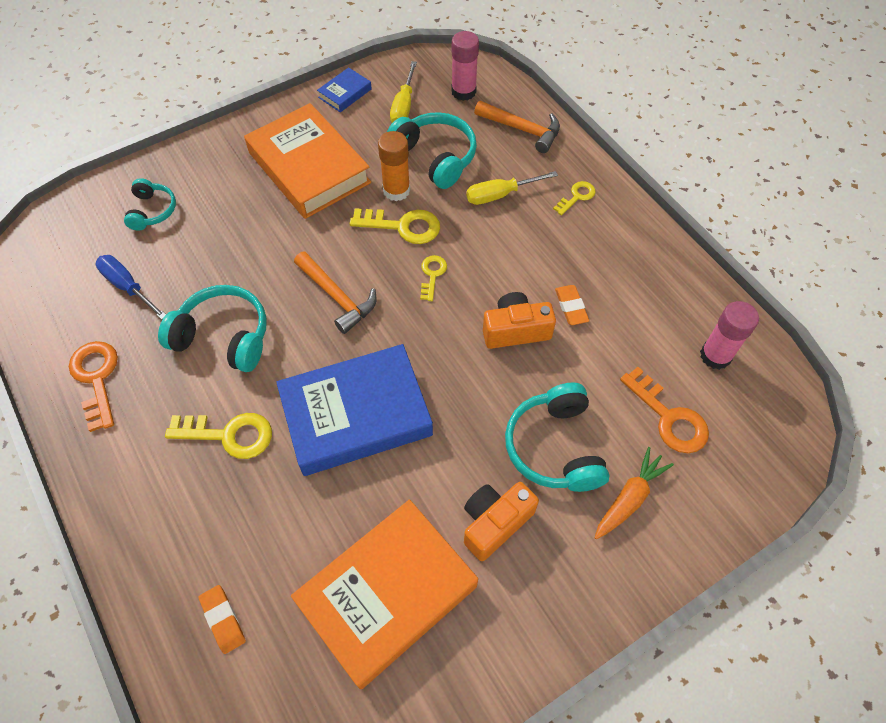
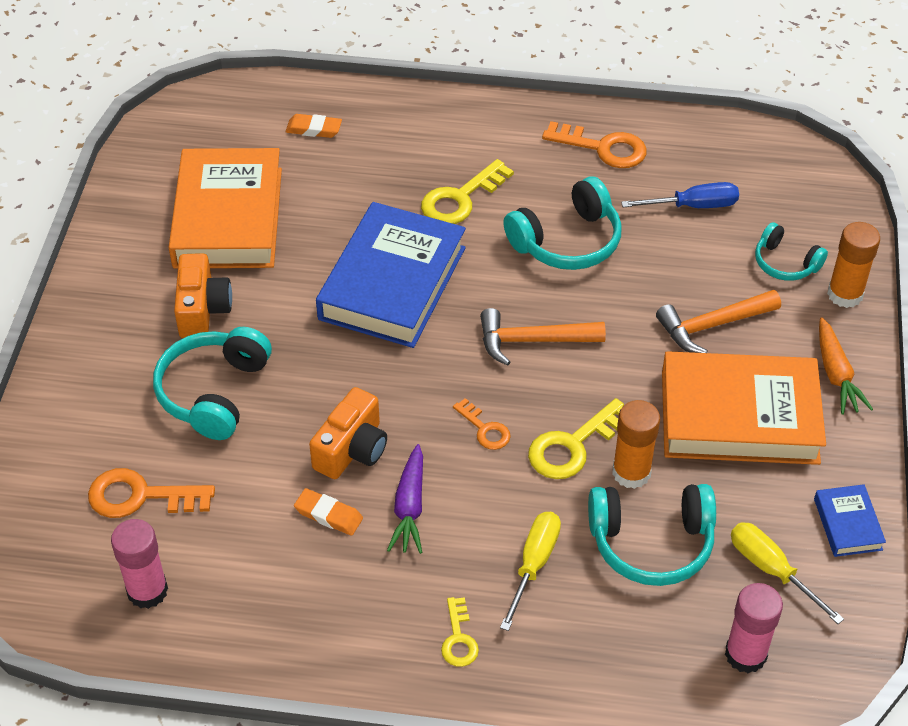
camera: 130 degrees right, 10 degrees down
(160, 171) = (845, 294): none -> orange glue stick
(432, 275) = (485, 429): yellow key -> orange key
(522, 130) = (618, 668): orange hammer -> orange hammer (712, 325)
(524, 272) = (409, 508): none -> purple carrot
(554, 447) = (213, 392): turquoise headphones -> turquoise headphones turned 105 degrees counterclockwise
(629, 497) = (116, 409): orange carrot -> orange carrot (836, 375)

